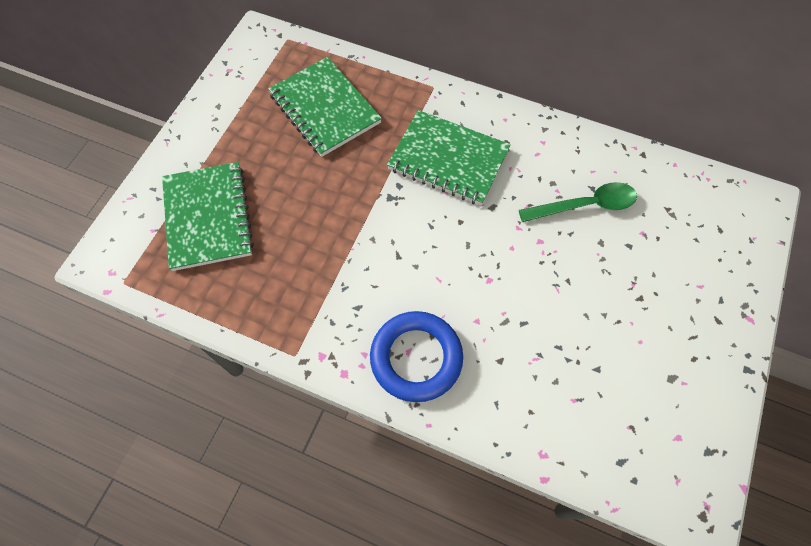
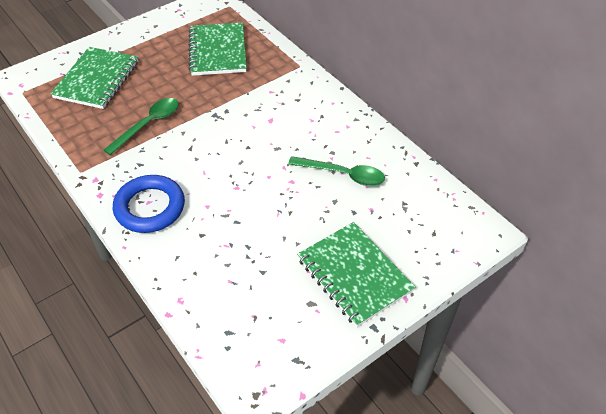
camera: 30 degrees right, 15 degrees down
(324, 249) = (148, 124): none -> green spoon
(448, 160) = (271, 110): green notebook -> green notebook (354, 275)

